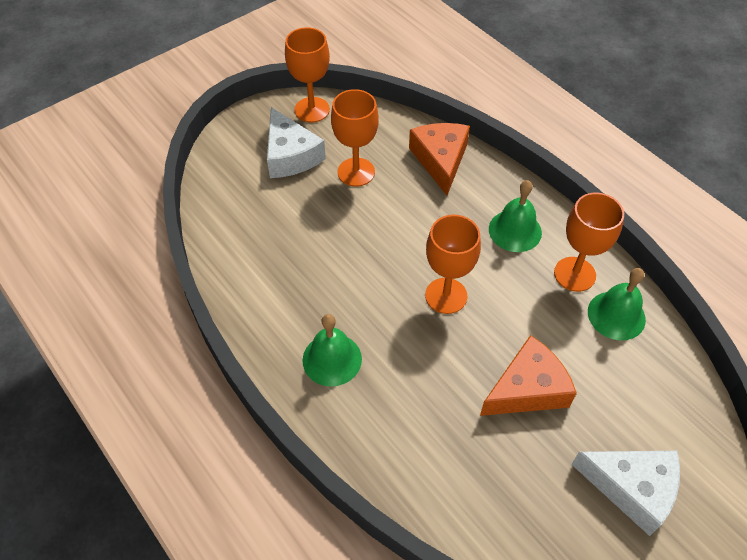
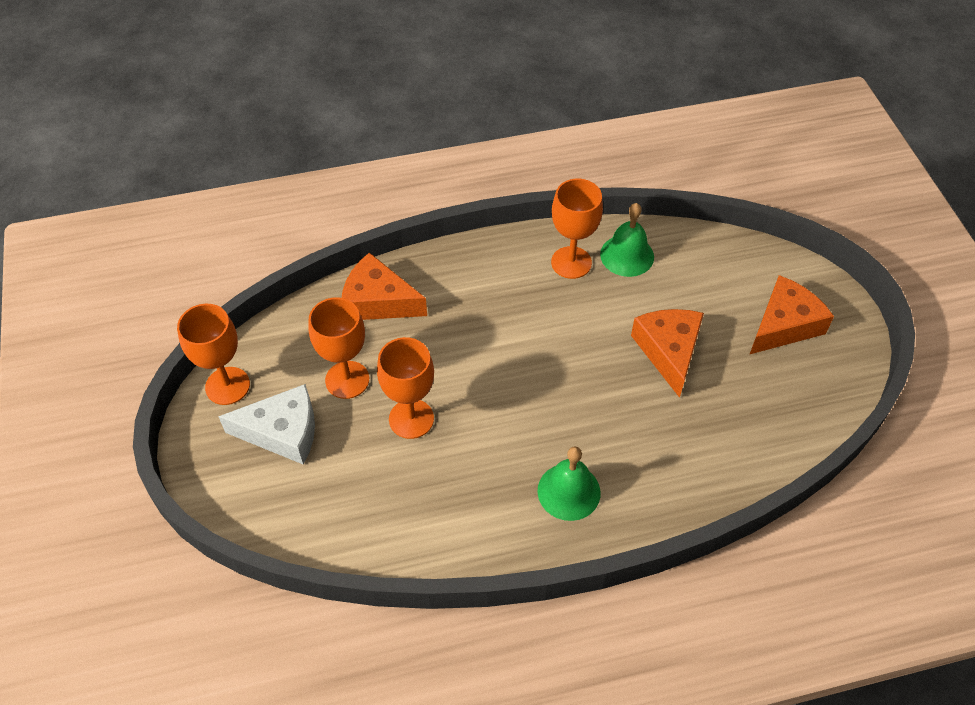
camera: 65 degrees left, 0 degrees up
(446, 296) = (544, 368): orange goblet -> orange goblet (411, 419)
(515, 230) = (500, 282): green bell -> none
(632, 488) = (784, 325): white cheese -> orange cheese

